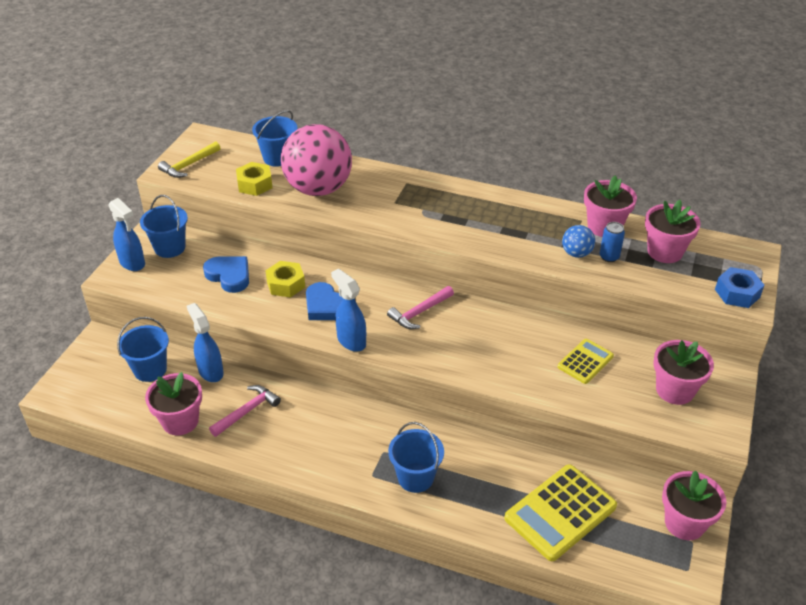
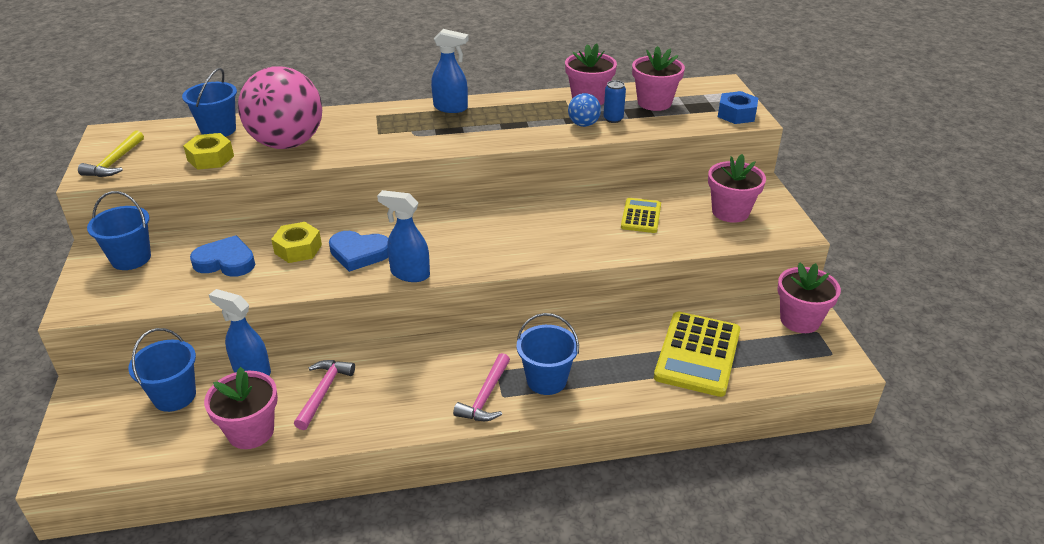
camera: 30 degrees left, 5 degrees down
(132, 263) = (93, 287): blue spray bottle -> blue spray bottle (451, 108)
(419, 312) = (459, 228): pink hammer -> pink hammer (486, 396)

